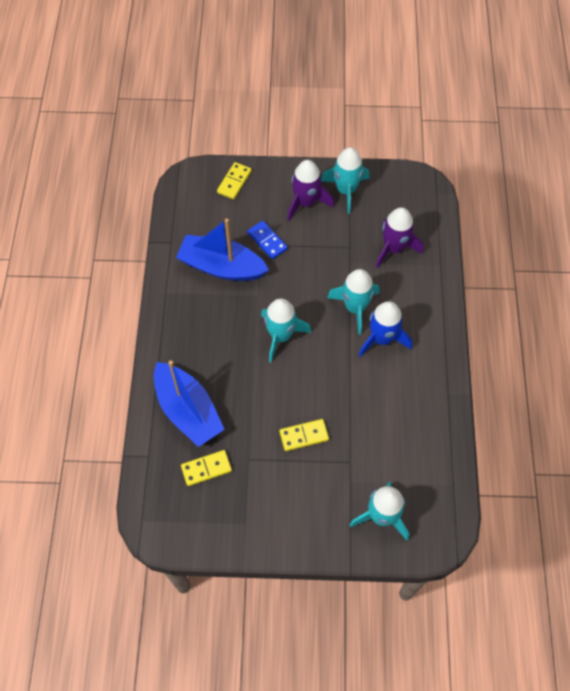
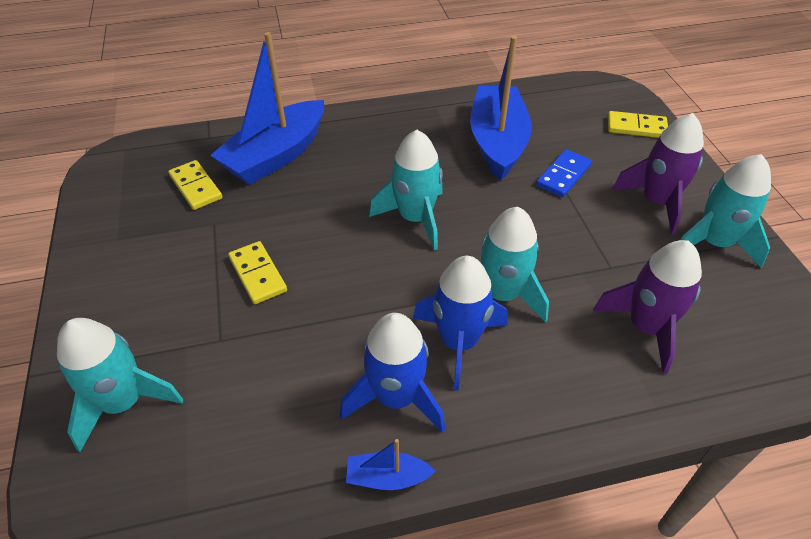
camera: 75 degrees right, 15 degrees down
(409, 377) = (396, 397): none -> blue rocket
(452, 391) = (387, 477): none -> blue boat

